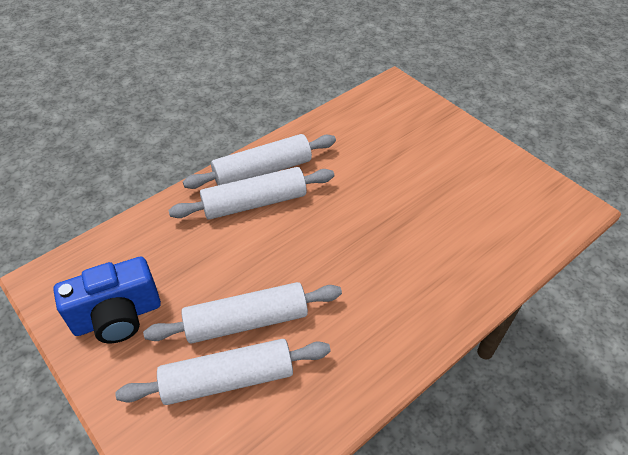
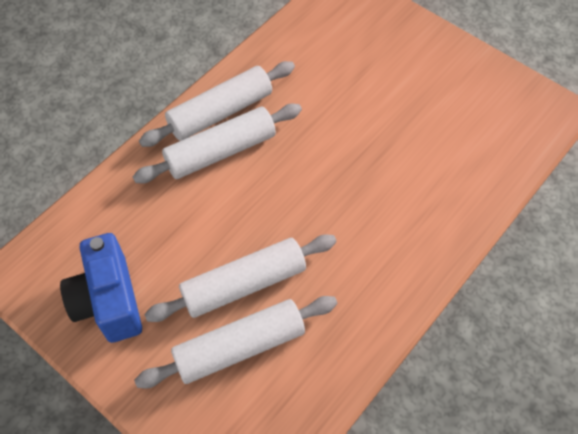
camera: 10 degrees left, 10 degrees up
(117, 317) = (109, 301): blue camera -> blue camera turned 105 degrees clockwise

